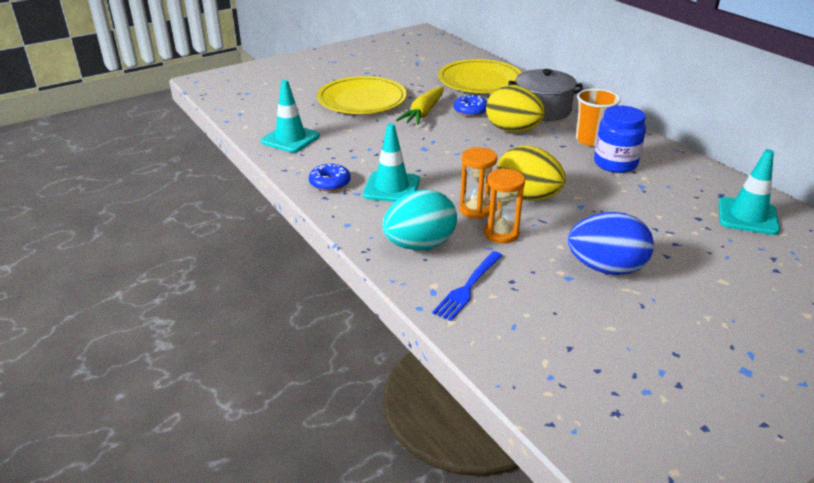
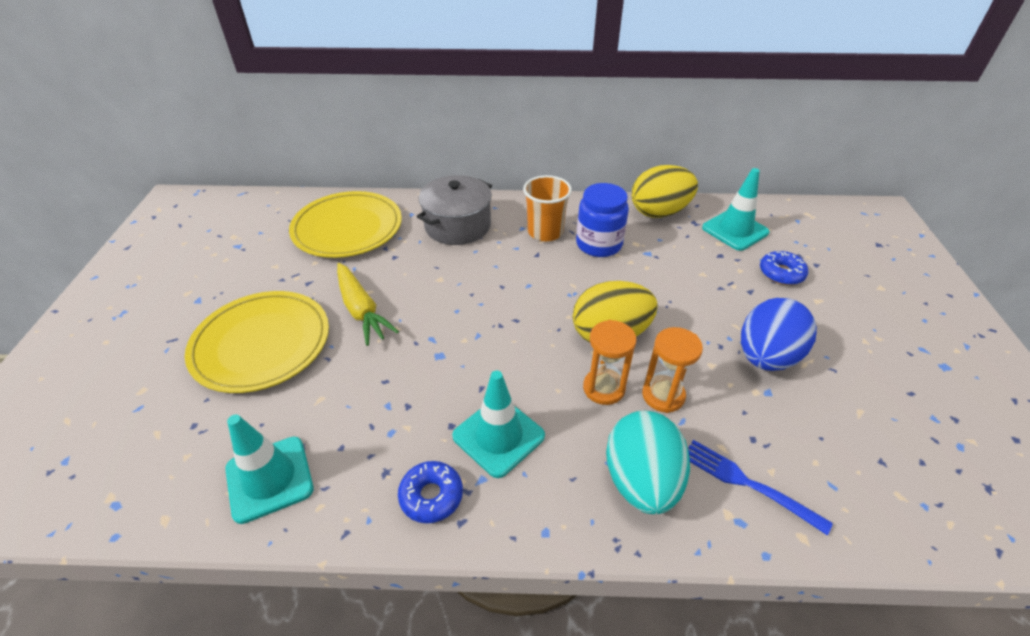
camera: 55 degrees left, 10 degrees up
(468, 287) = (747, 483): blue fork -> blue fork turned 150 degrees clockwise
(470, 111) = (401, 272): blue donut -> blue donut (781, 273)
(512, 130) = (475, 268): yellow egg -> yellow egg (659, 212)

